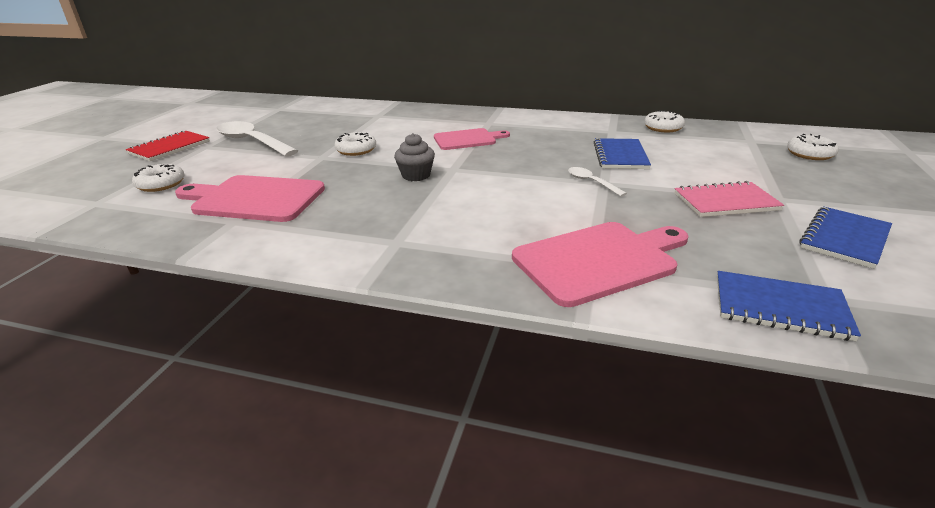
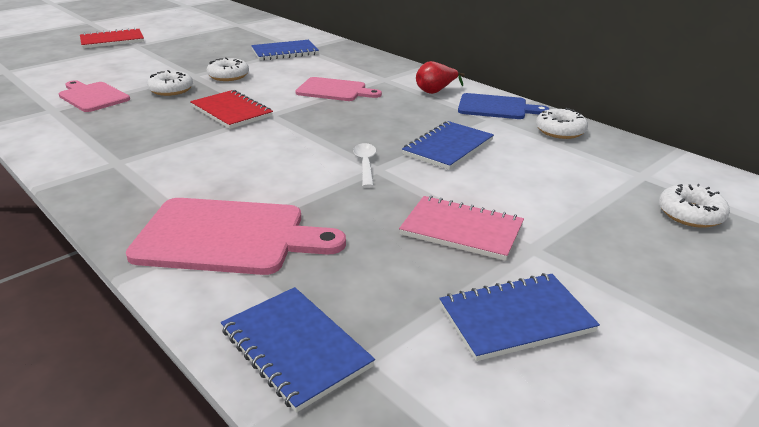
camera: 30 degrees right, 0 degrees up
(161, 184) = (60, 68): white donut -> white donut (171, 90)
(252, 142) = (170, 49): white spoon -> none
(254, 199) = (92, 96): pink cutting board -> pink cutting board, size x0.64
(368, 121) = (285, 52): none -> blue notebook
(416, 175) = (231, 111): grey cupcake -> red notebook
(541, 122) = (436, 91): none -> red pear
(599, 123) = (496, 107): none -> blue cutting board

